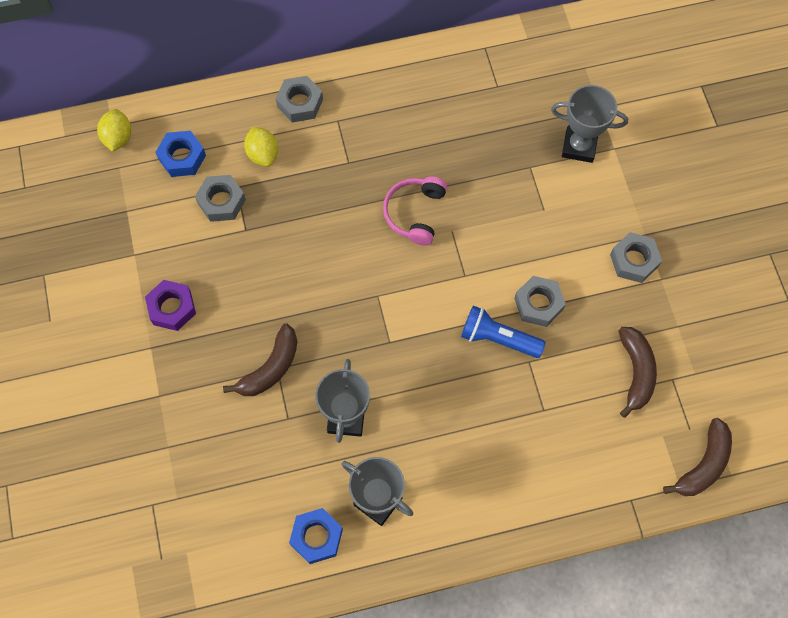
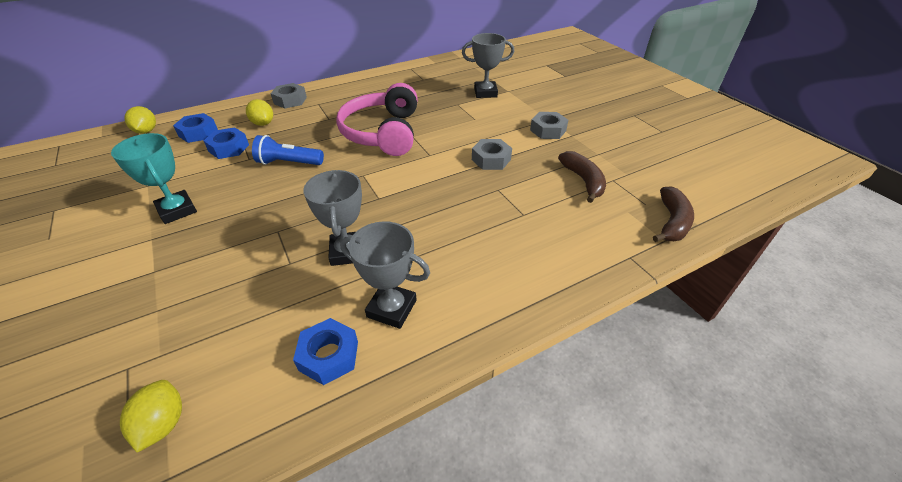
camera: 15 degrees left, 25 degrees down
(172, 308) = (177, 210): purple nut -> turquoise trophy
(188, 564) = (163, 423): none -> yellow lemon
(221, 201) = (229, 148): grey nut -> blue nut
(270, 368) = (271, 232): brown banana -> none
(415, 213) = (382, 132): pink headphones -> pink headphones, size x1.77
(498, 338) = (467, 181): blue flashlight -> blue flashlight (288, 163)

